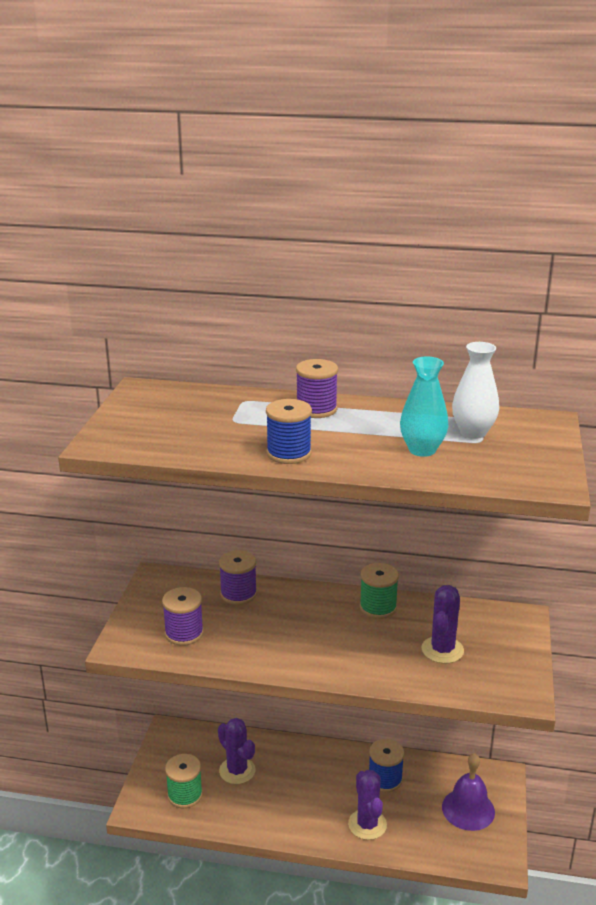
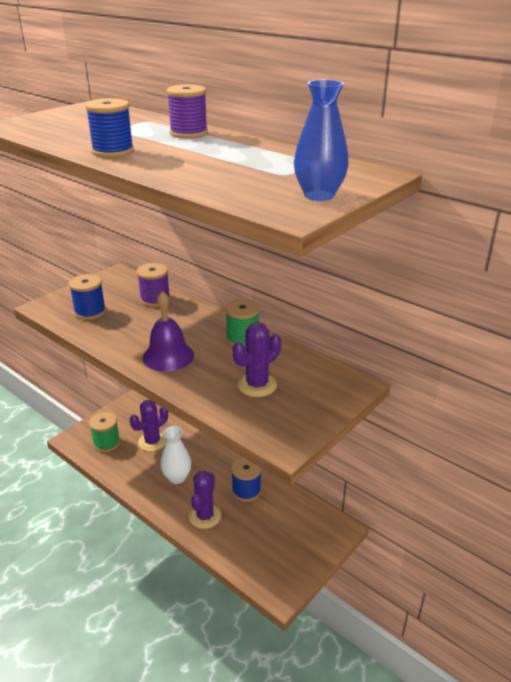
camera: 30 degrees right, 5 degrees up
(184, 633) = (90, 312): purple spool -> blue spool
(237, 771) = (152, 442): purple cactus -> purple cactus turned 60 degrees clockwise
(422, 450) = (220, 169): turquoise vase -> none
(468, 809) = (290, 540): purple bell -> purple bell (168, 356)
(473, 432) = (289, 168): white vase -> white vase (177, 477)
(542, 458) = (319, 195): none -> blue vase

